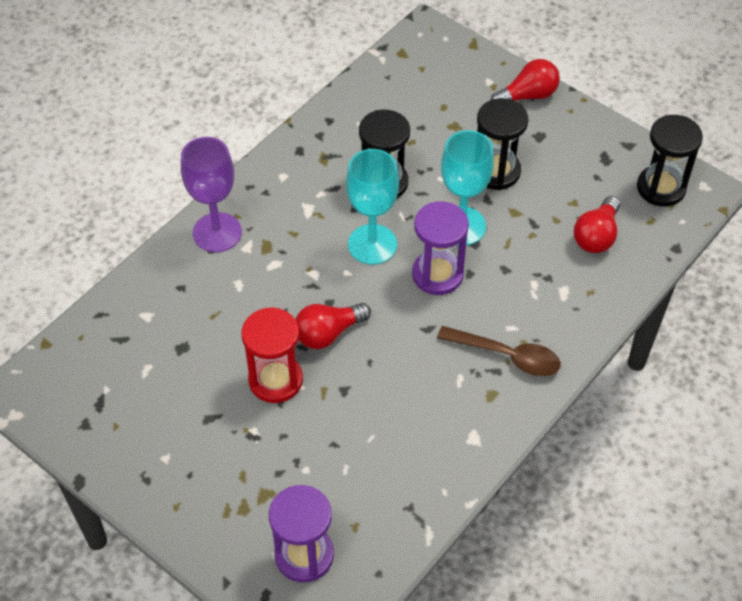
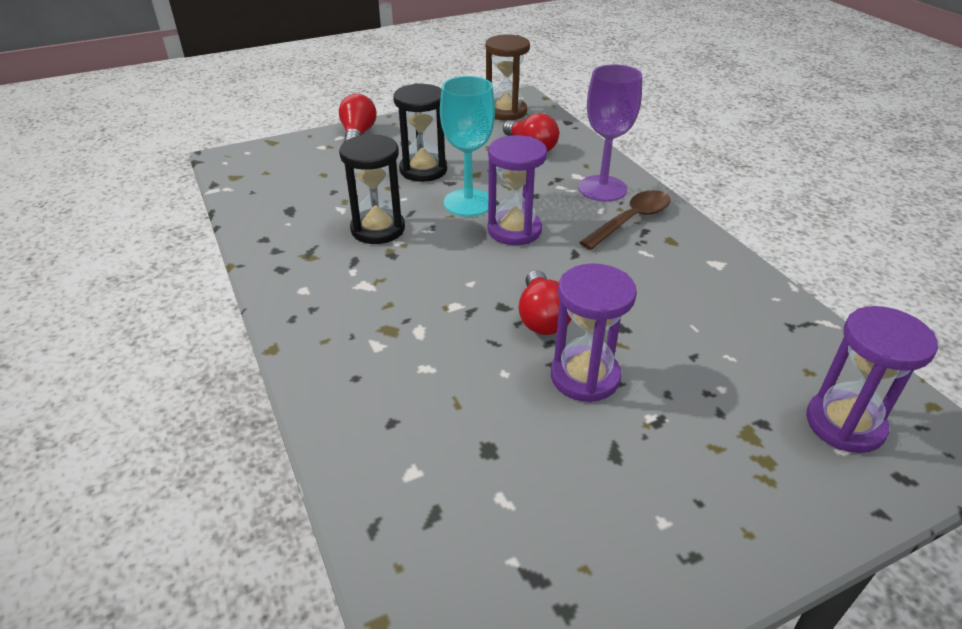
camera: 65 degrees left, 15 degrees down
(217, 232) = (334, 364): purple goblet -> purple goblet (602, 188)
(275, 380) = (585, 376): red hourglass -> purple hourglass
(372, 244) = (448, 257): turquoise goblet -> none
(661, 188) = (506, 112): black hourglass -> brown hourglass

